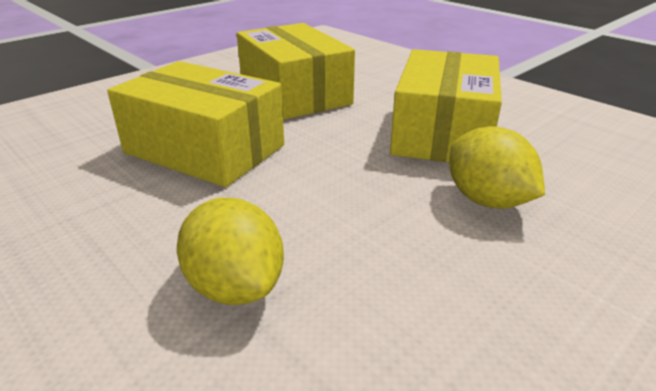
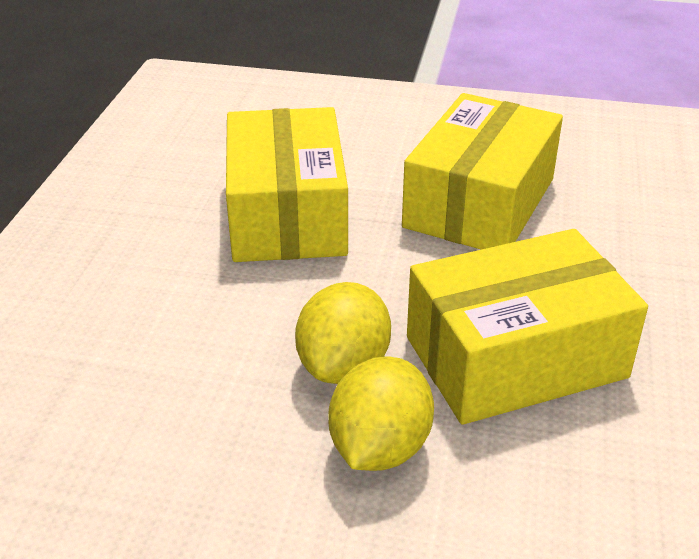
camera: 55 degrees right, 5 degrees up
(235, 286) = (104, 341): yellow lemon -> yellow lemon (343, 366)

